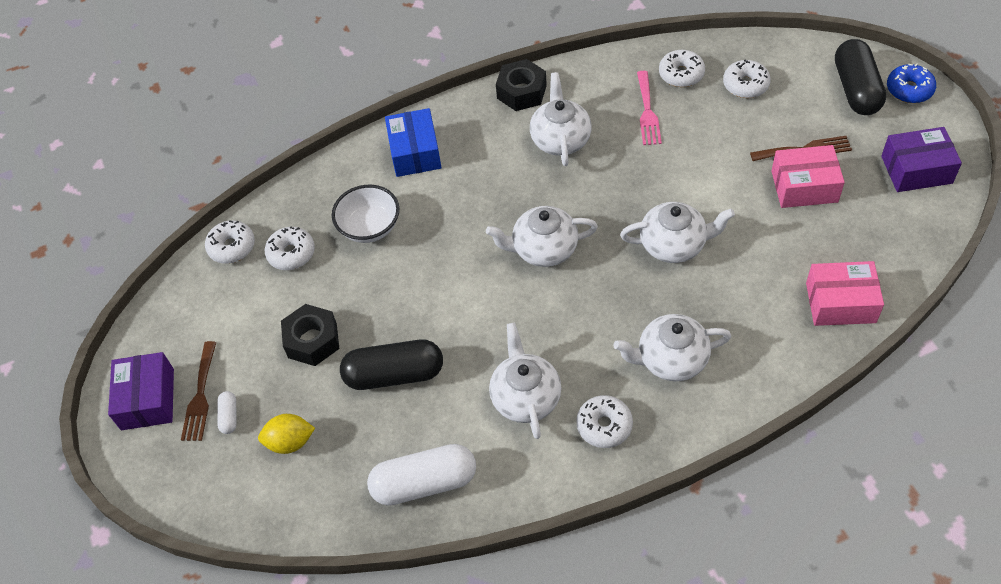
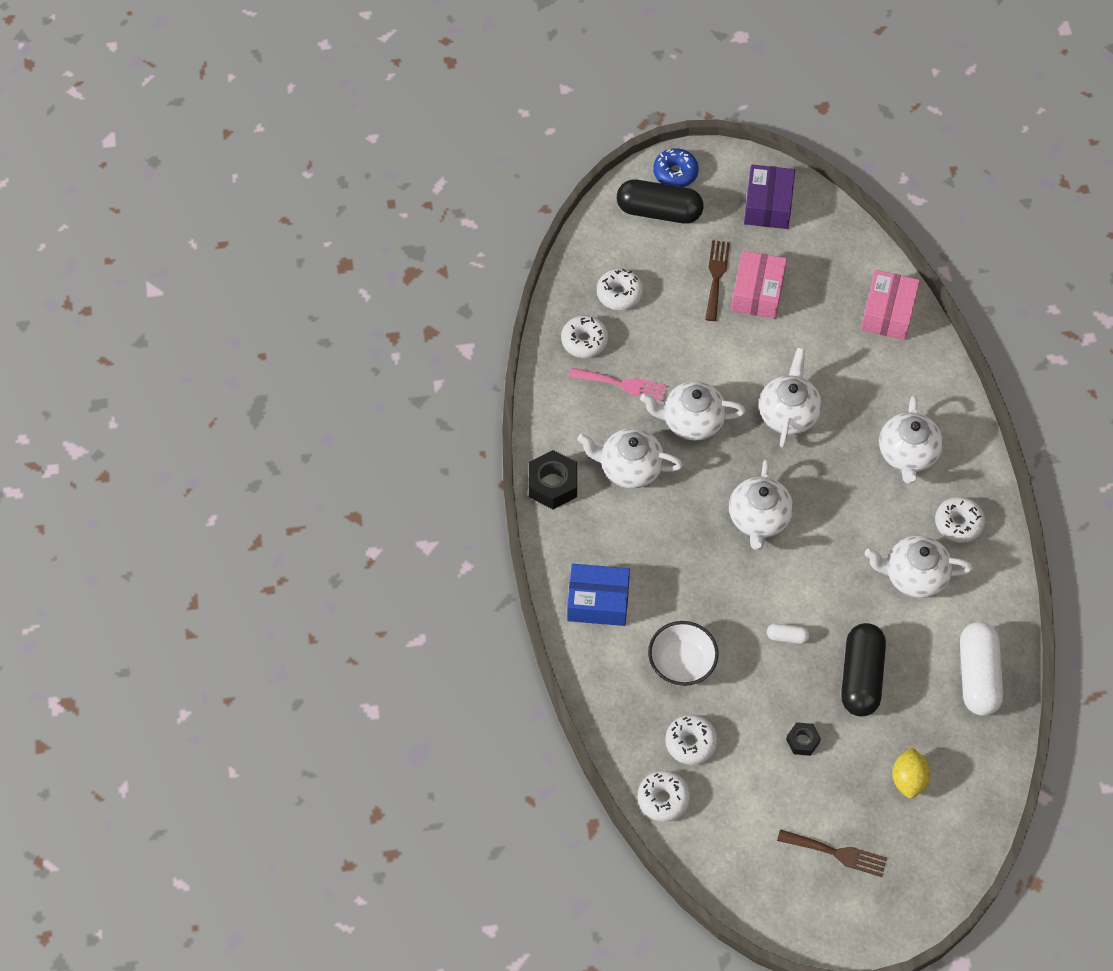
camera: 80 degrees left, 5 degrees up
(147, 399) = (827, 903): purple box -> none
(229, 416) = (867, 829): white capsule -> white capsule (787, 637)
(312, 340) = (802, 741): black nut -> black nut, size x0.57
(630, 171) = (691, 421): none -> white teapot

